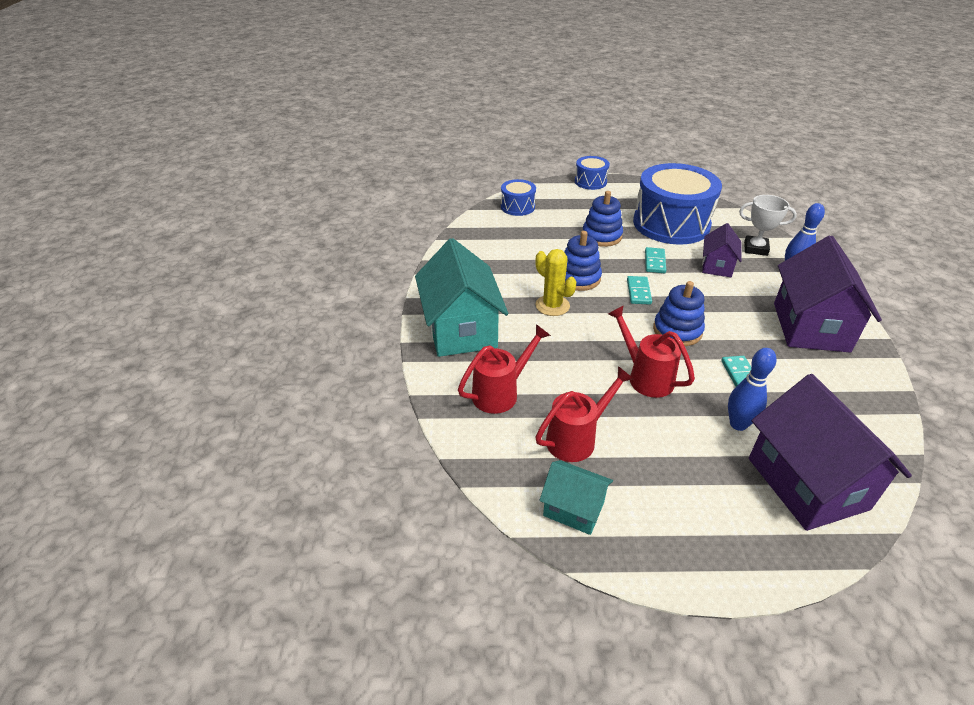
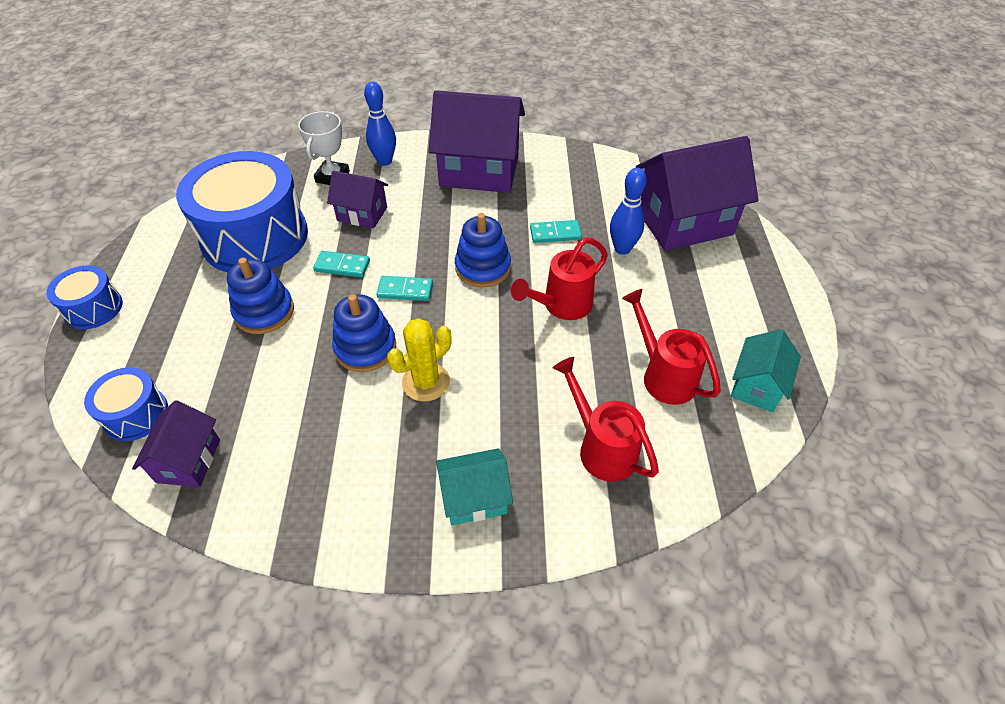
camera: 90 degrees left, 10 degrees up
(461, 330) = (474, 498): turquoise house -> turquoise house, size x0.53
(488, 226) = (188, 460): none -> purple house

